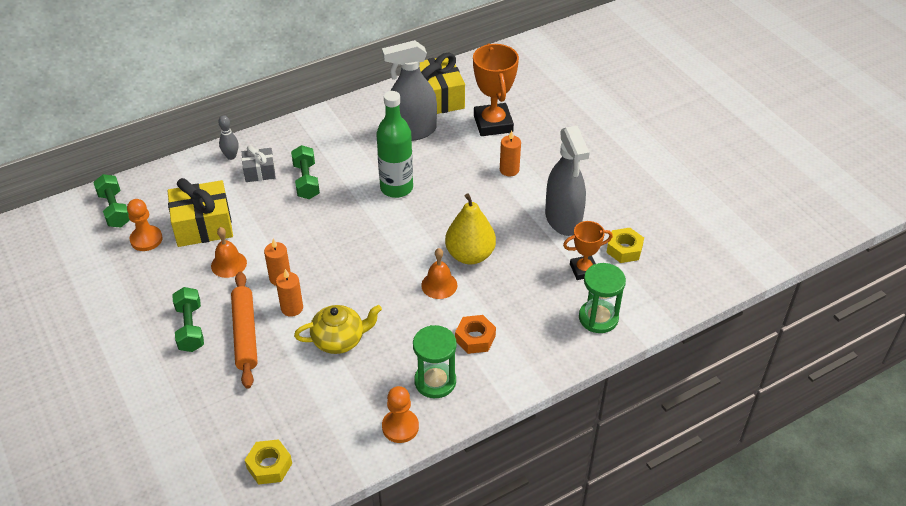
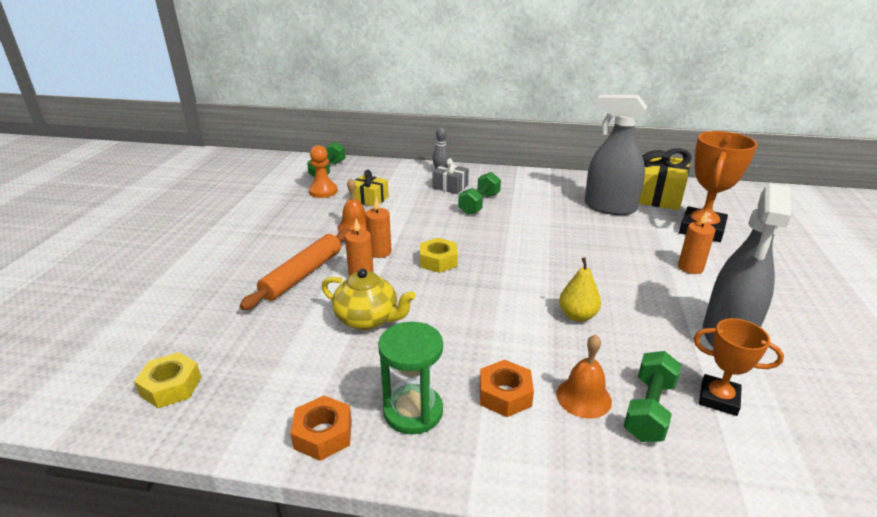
camera: 40 degrees right, 15 degrees down
(190, 328) = (273, 251): green dumbbell -> green dumbbell (649, 409)
(203, 226) = (369, 199): yellow gift -> yellow gift, size x0.57
(396, 188) = (553, 236): green bottle -> none
(400, 427) = (323, 434): orange pawn -> orange nut
(439, 285) = (516, 324): orange bell -> orange bell (583, 397)
(470, 255) = (577, 315): yellow pear -> yellow pear, size x0.62
(598, 318) = (700, 467): green hourglass -> none
(624, 249) = (802, 406): yellow nut -> yellow nut (438, 261)

